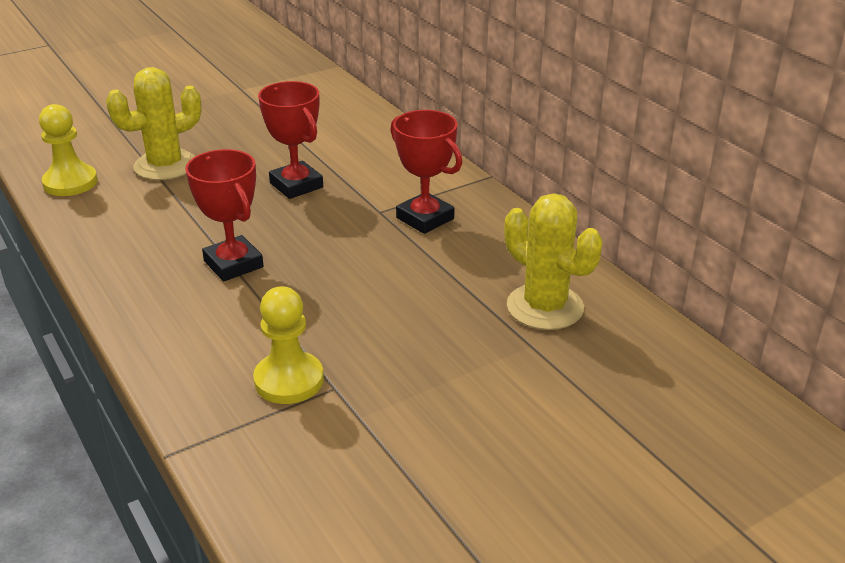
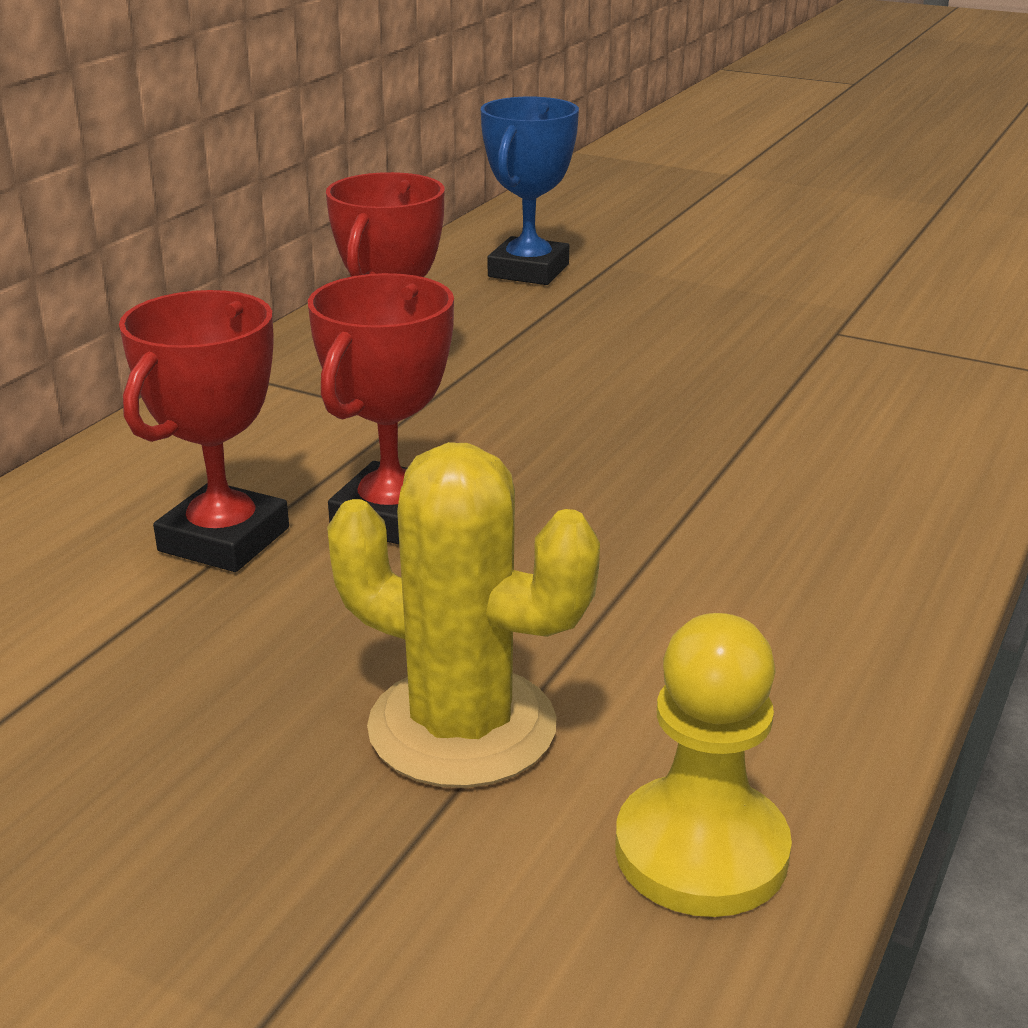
camera: 120 degrees left, 5 degrees down
(233, 264) = (711, 478): red trophy -> red trophy (224, 539)
(289, 380) = (869, 356): yellow pawn -> none
(545, 307) = (528, 271): yellow cactus -> blue trophy

